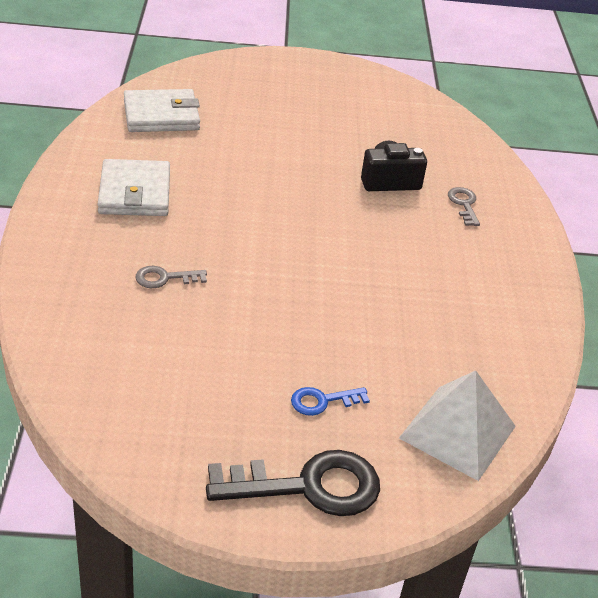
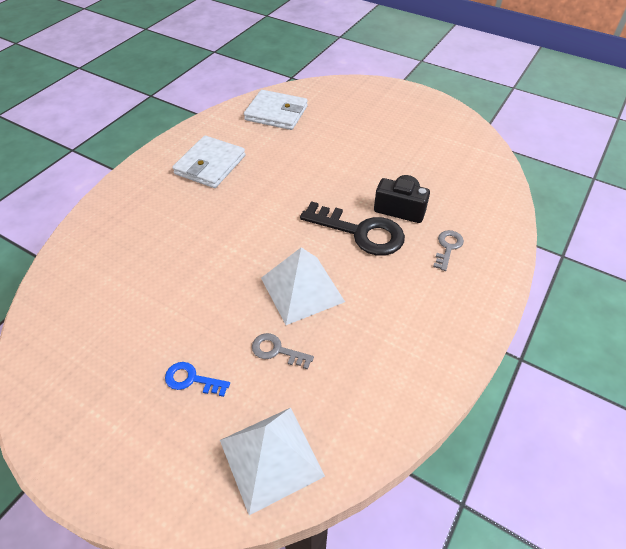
camera: 35 degrees right, 10 degrees up
(165, 278) = (173, 235): grey key -> grey key (277, 351)
(307, 486) = (117, 450): black key -> black key (360, 232)
(358, 285) = (302, 289): none -> white pyramid

